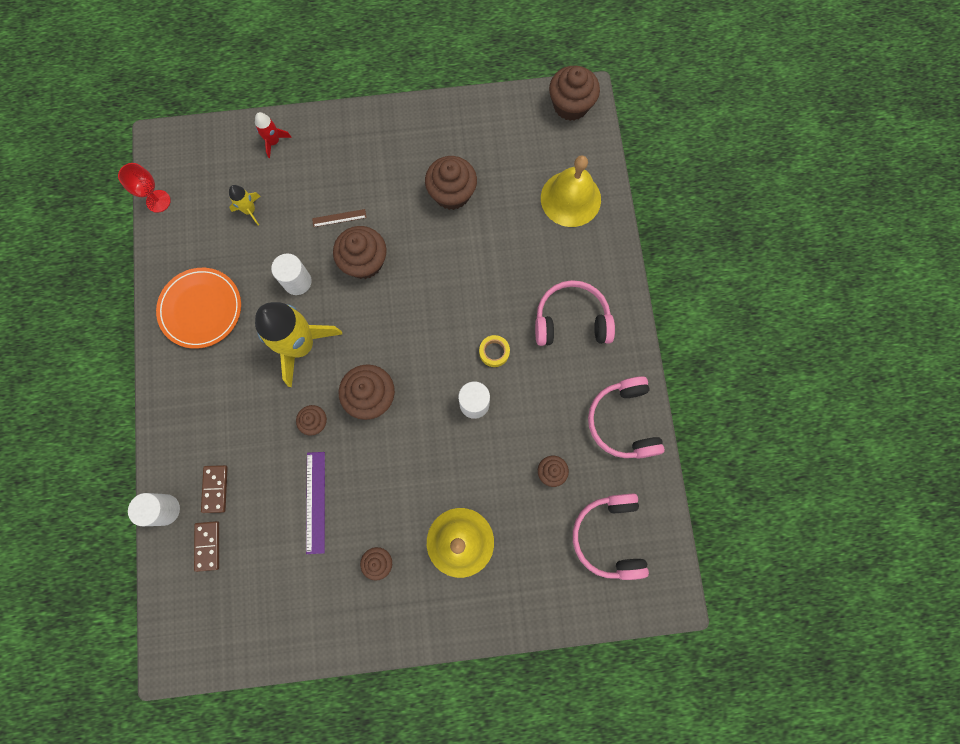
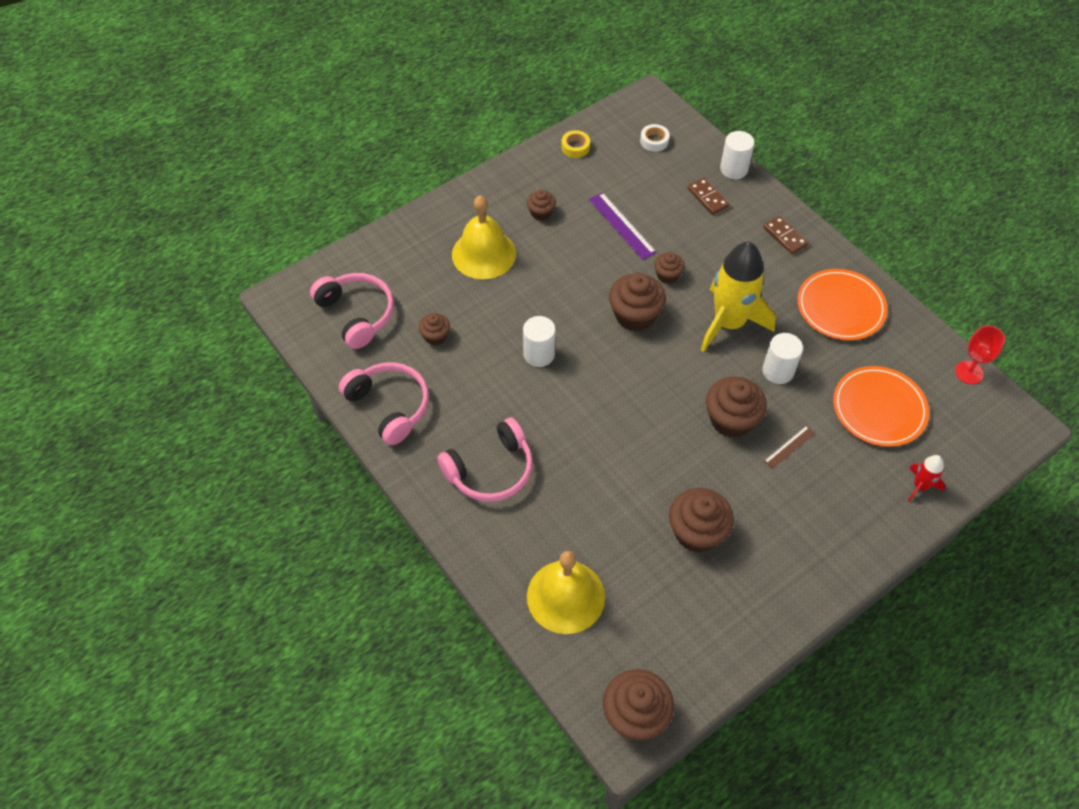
camera: 150 degrees right, 20 degrees down
(208, 546) = (681, 164): brown domino -> brown domino (785, 236)
(210, 593) = (654, 141): none -> white tape
(250, 210) = (879, 409): yellow rocket -> orange plate
(494, 352) = (549, 404): yellow tape -> yellow tape (575, 147)

